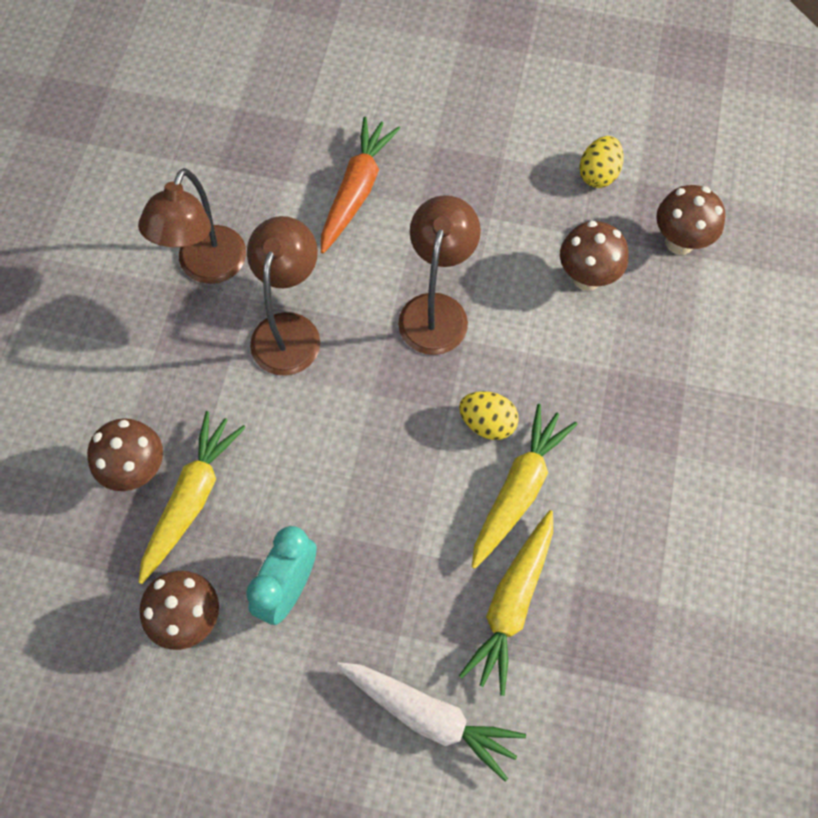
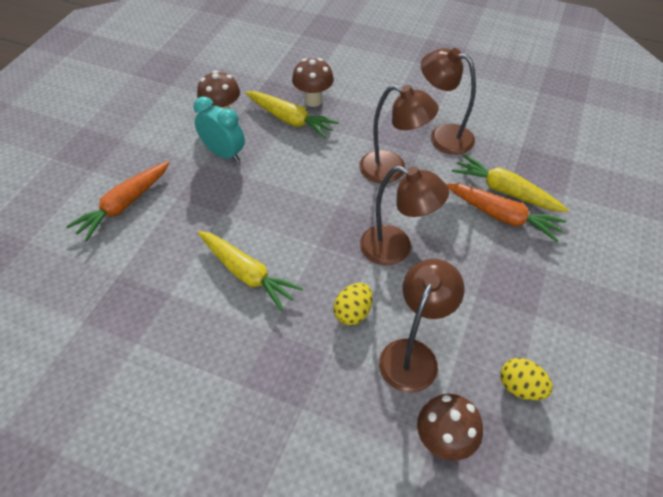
camera: 100 degrees right, 15 degrees down
(429, 716) = (124, 205): white carrot -> orange carrot
(487, 423) = (301, 264): yellow egg -> yellow egg (353, 312)
(512, 604) = (171, 256): yellow carrot -> yellow carrot (505, 191)
(587, 277) = (413, 354): brown mushroom -> brown lamp

